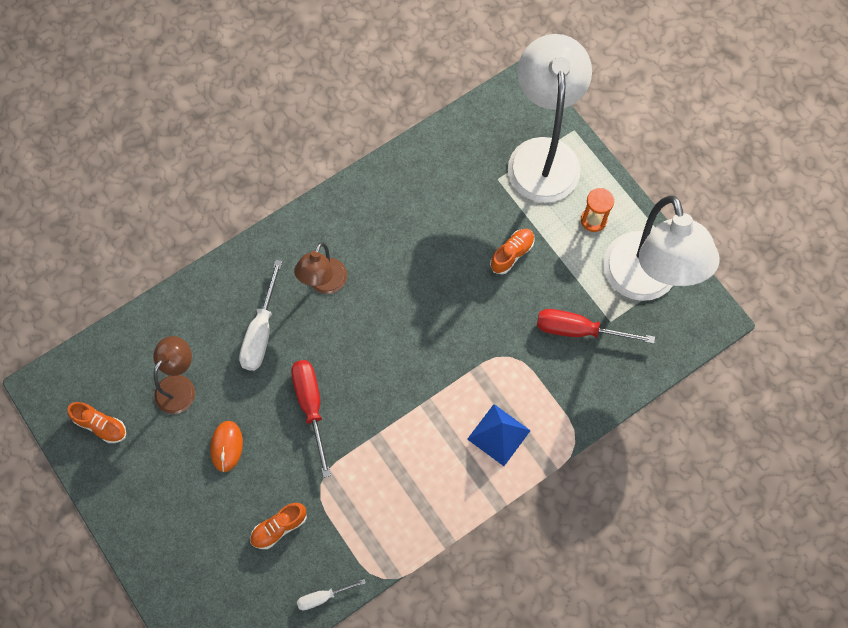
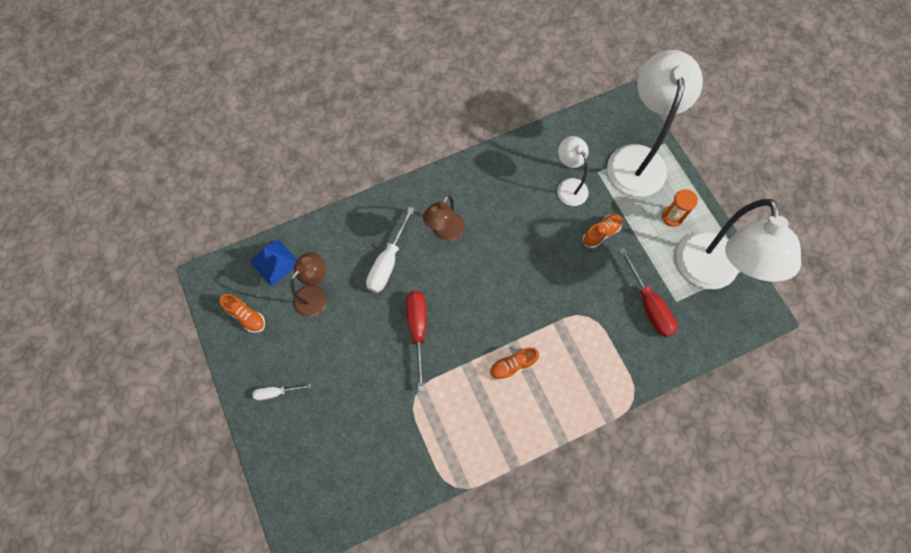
camera: 10 degrees right, 0 degrees up
(226, 446) = (343, 351): orange mouse -> none
(279, 527) = (374, 427): orange shoe -> orange shoe (512, 365)
(323, 597) = (401, 493): white screwdriver -> white screwdriver (276, 392)
(465, 202) = (569, 186): none -> white lamp
(498, 435) = (570, 380): blue pyramid -> blue pyramid (275, 262)
(579, 330) = (649, 304): red screwdriver -> red screwdriver turned 135 degrees counterclockwise

